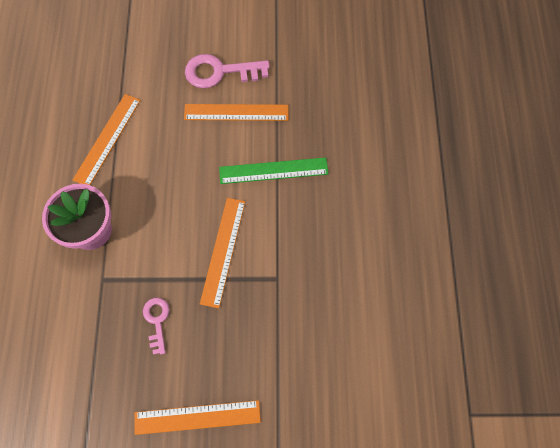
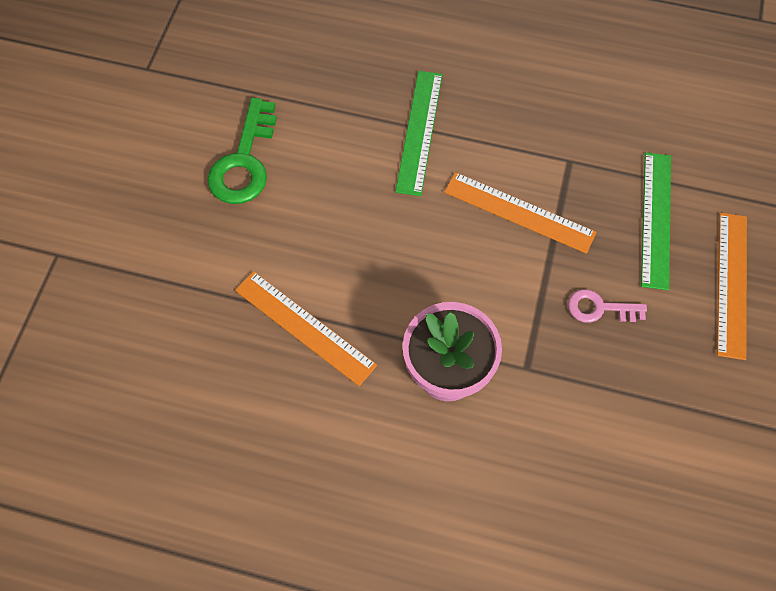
camera: 75 degrees left, 5 degrees down
(220, 72) = (244, 161): pink key -> green key
(236, 112) = (317, 155): orange ruler -> none
(241, 351) = (656, 219): none -> green ruler

